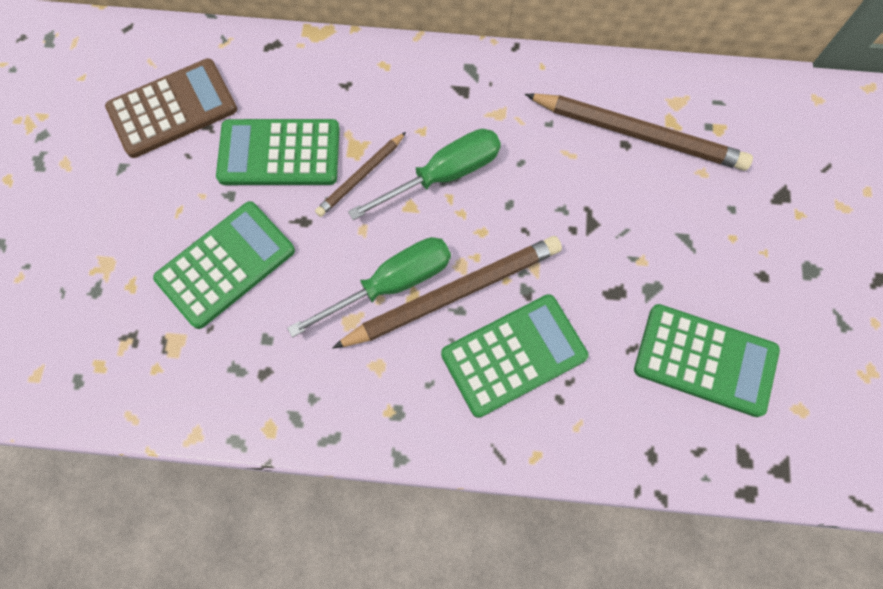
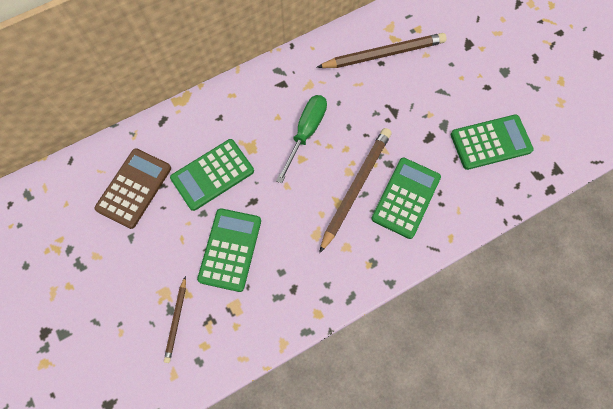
camera: 35 degrees left, 0 degrees up
(361, 176) = (265, 160): brown pencil -> brown pencil (176, 320)
(391, 284) = (322, 203): green screwdriver -> none

